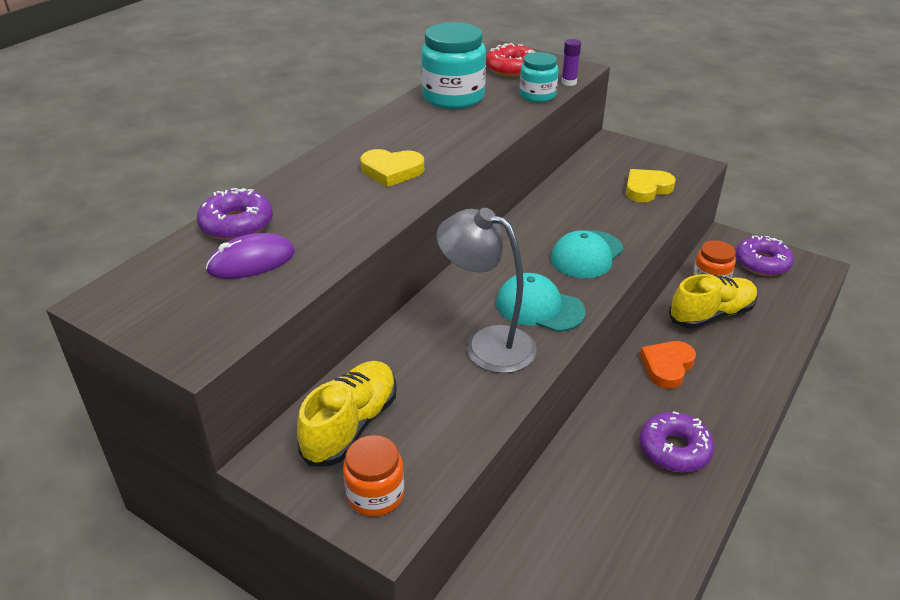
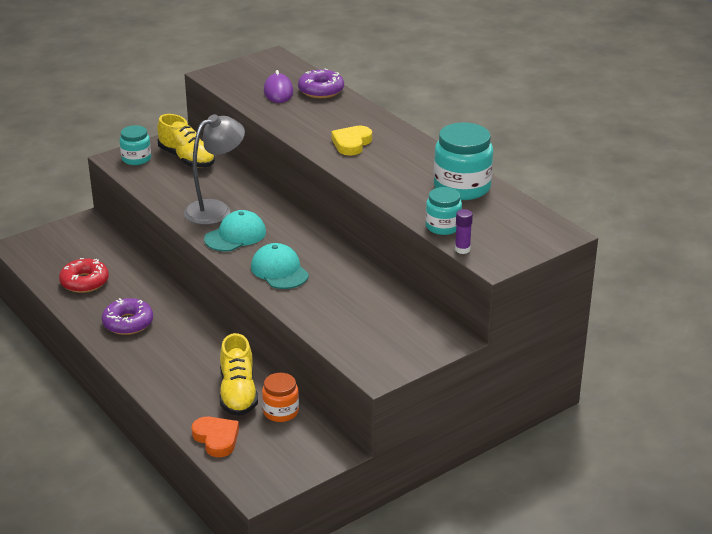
camera: 110 degrees right, 5 degrees down
(375, 495) = (136, 159): orange jar -> turquoise jar
(512, 69) = (510, 228): red donut -> red donut (84, 282)
(647, 189) = (354, 330): yellow heart -> none
(667, 366) = (199, 348): orange heart -> orange heart (216, 439)
(762, 263) = (285, 456): purple donut -> none

